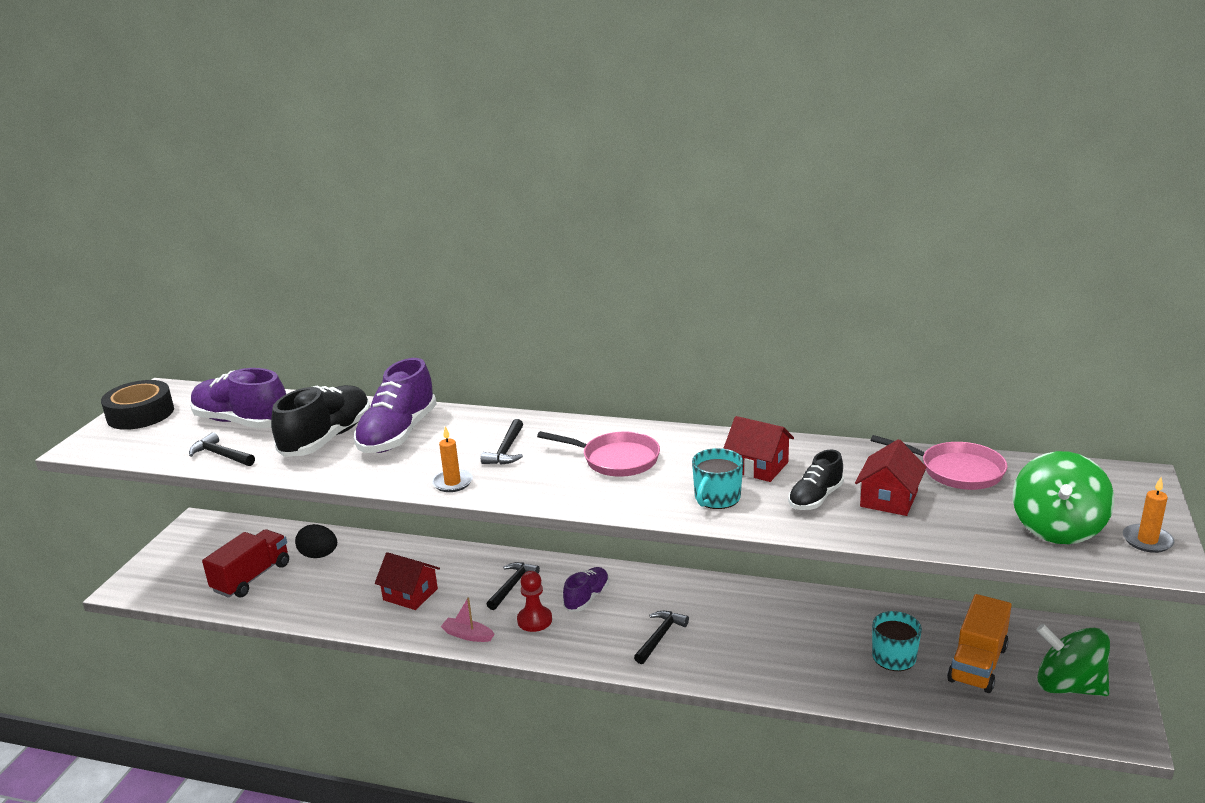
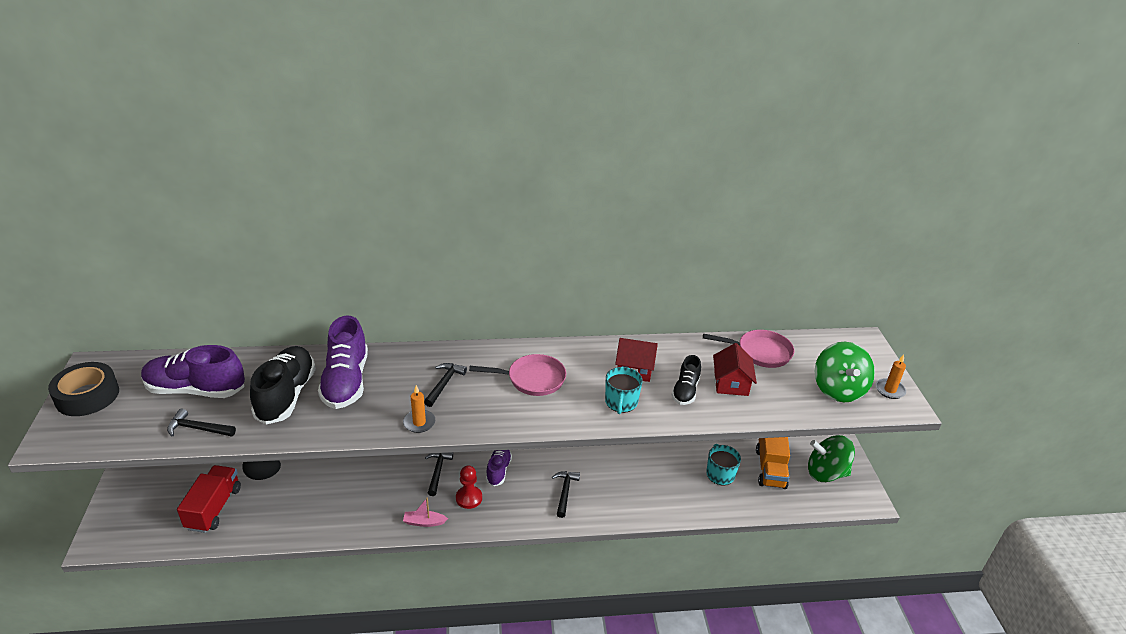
camera: 25 degrees left, 10 degrees up
(410, 594) = (360, 496): red house -> none
(506, 450) = (444, 384): black hammer -> black hammer turned 150 degrees counterclockwise

